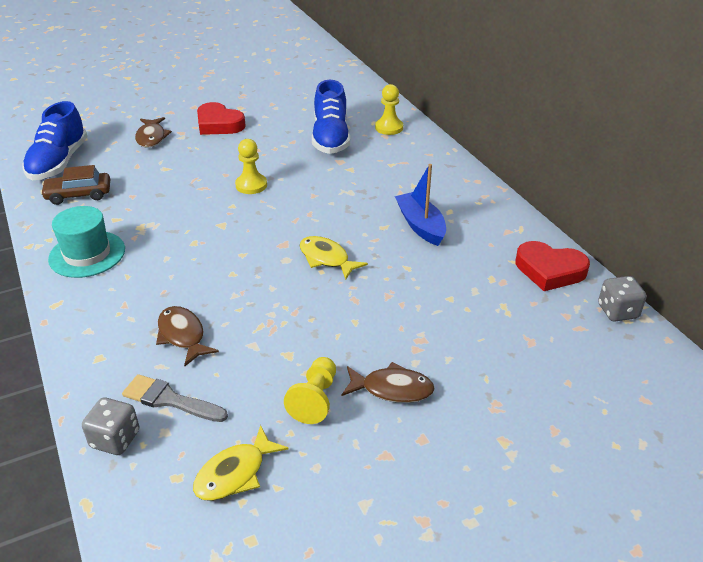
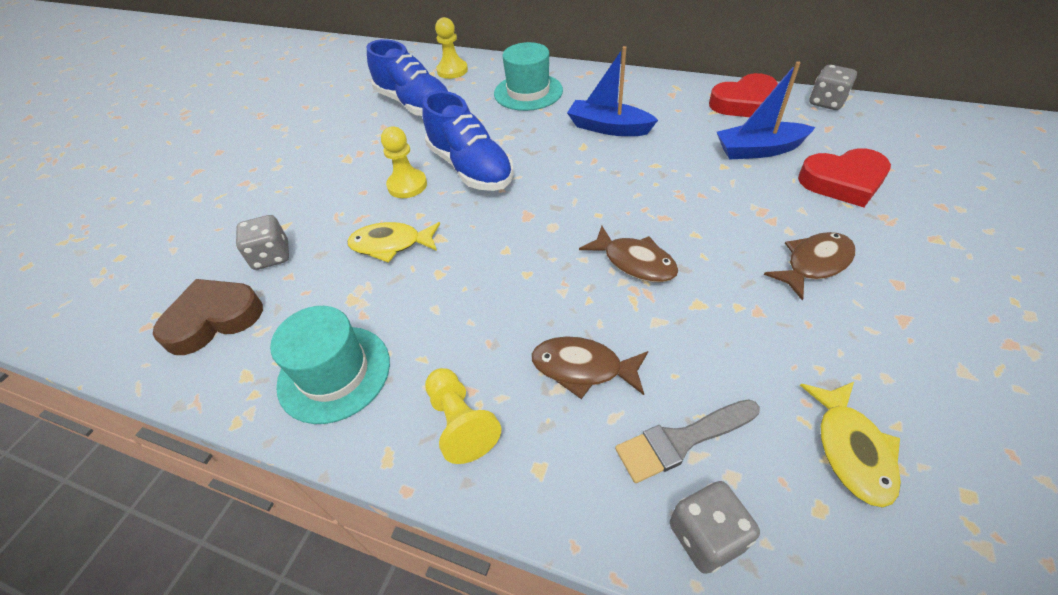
camera: 40 degrees left, 10 degrees up
(59, 162) = (124, 303): blue shoe -> blue shoe (470, 168)
(78, 195) = (213, 319): brown car -> brown heart
(139, 181) = (271, 256): none -> grey dice
(151, 137) = (214, 206): brown fish -> brown fish (634, 262)
(219, 124) = (277, 152): red heart -> red heart (843, 182)
(315, 399) = (784, 322): yellow pawn -> yellow pawn (460, 423)
(326, 259) = (584, 201): yellow fish -> yellow fish (391, 244)
(411, 170) = (528, 92): none -> turquoise hat
(494, 306) = (758, 150): none -> blue boat

